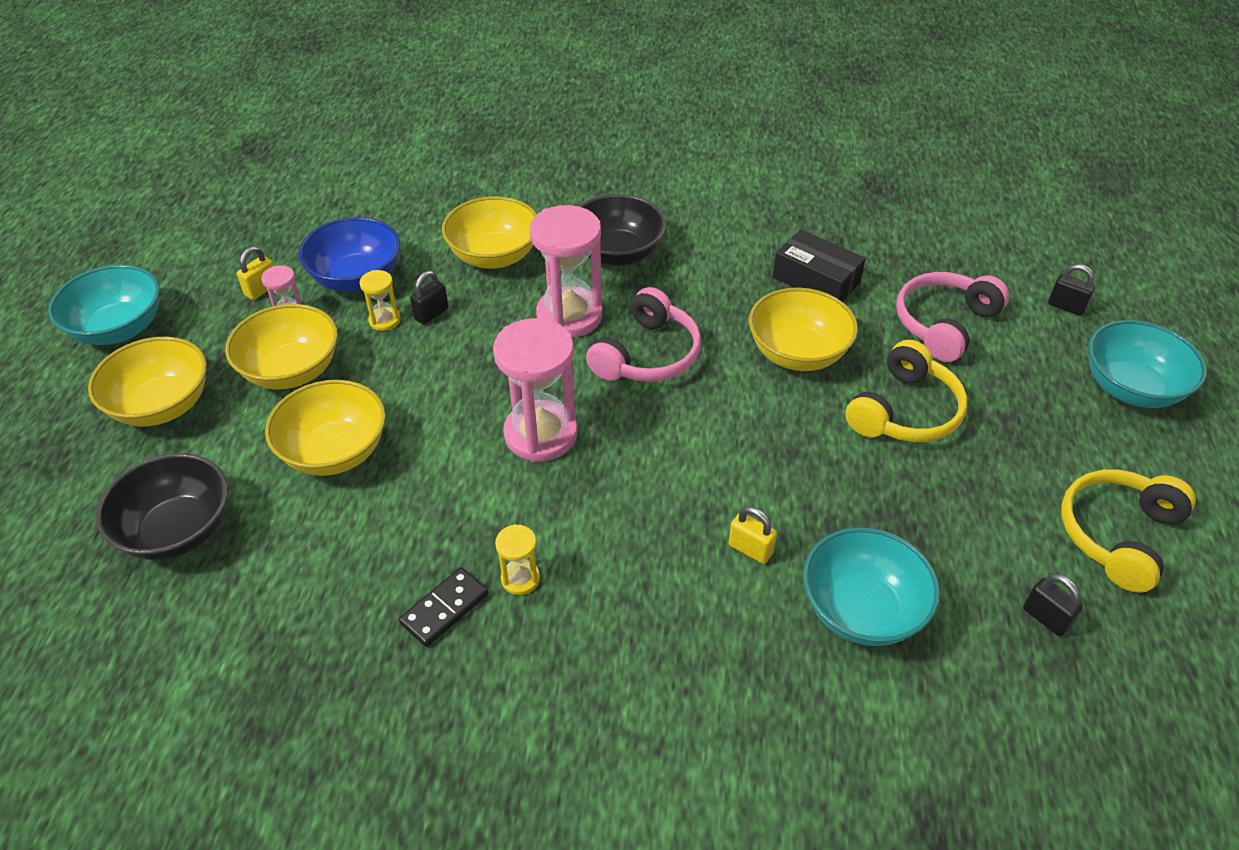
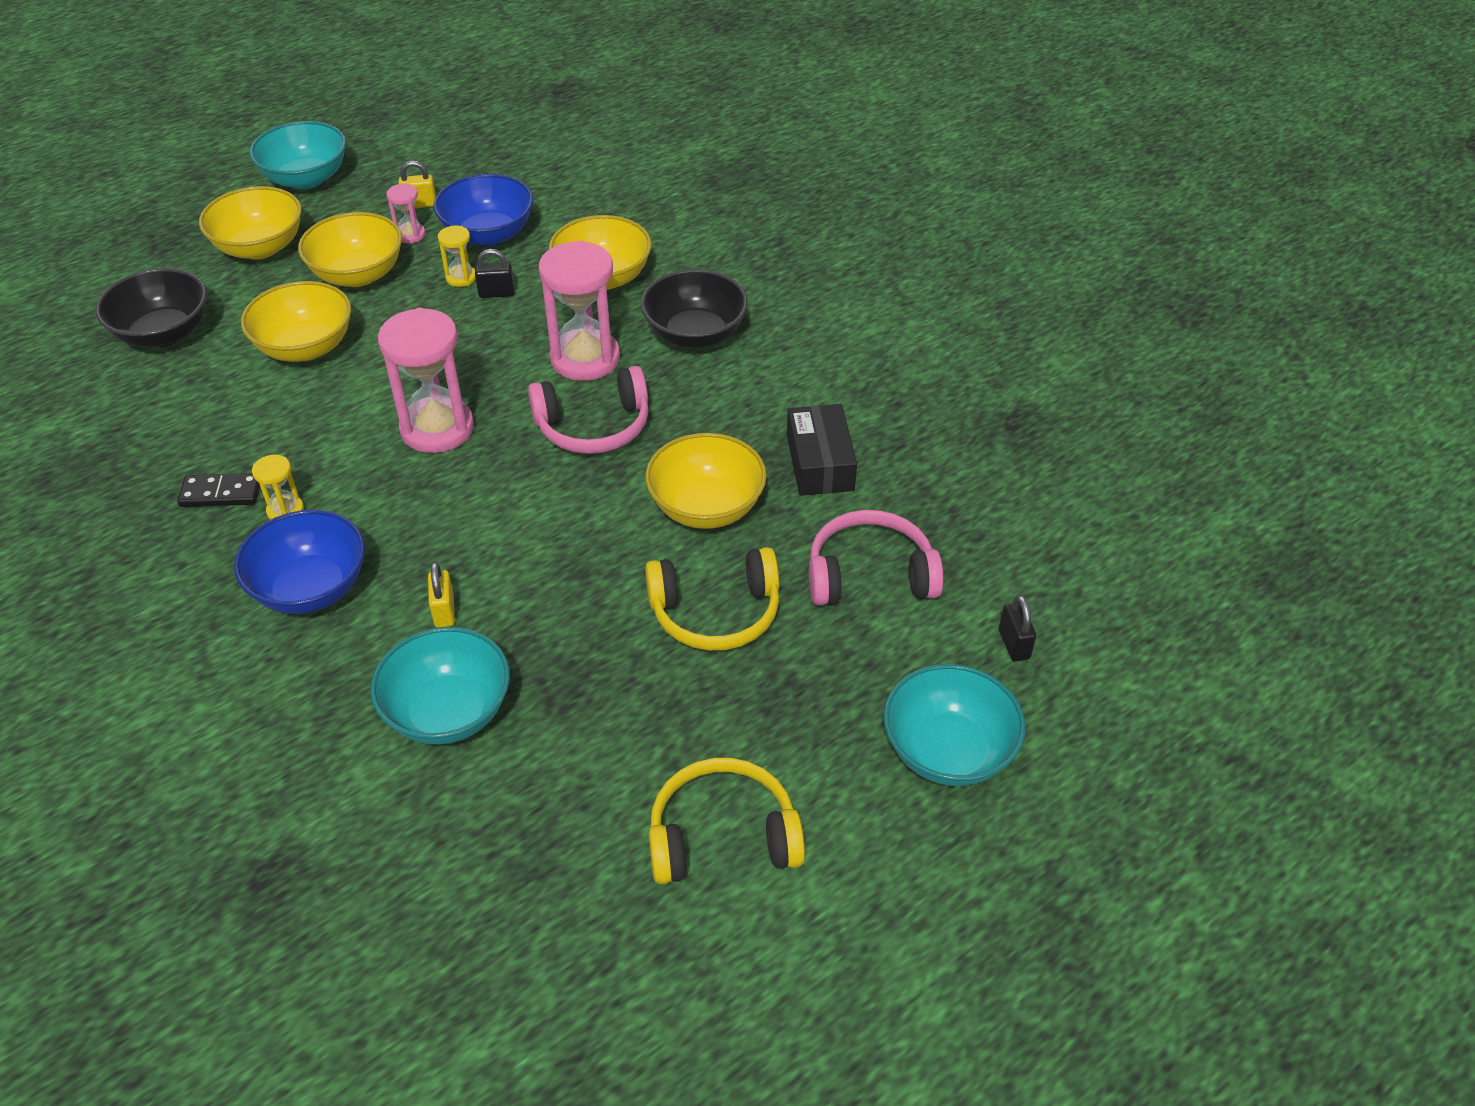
camera: 45 degrees right, 0 degrees up
(633, 615) = (310, 588): none -> blue bowl
(1045, 618) = (562, 834): black padlock -> none

